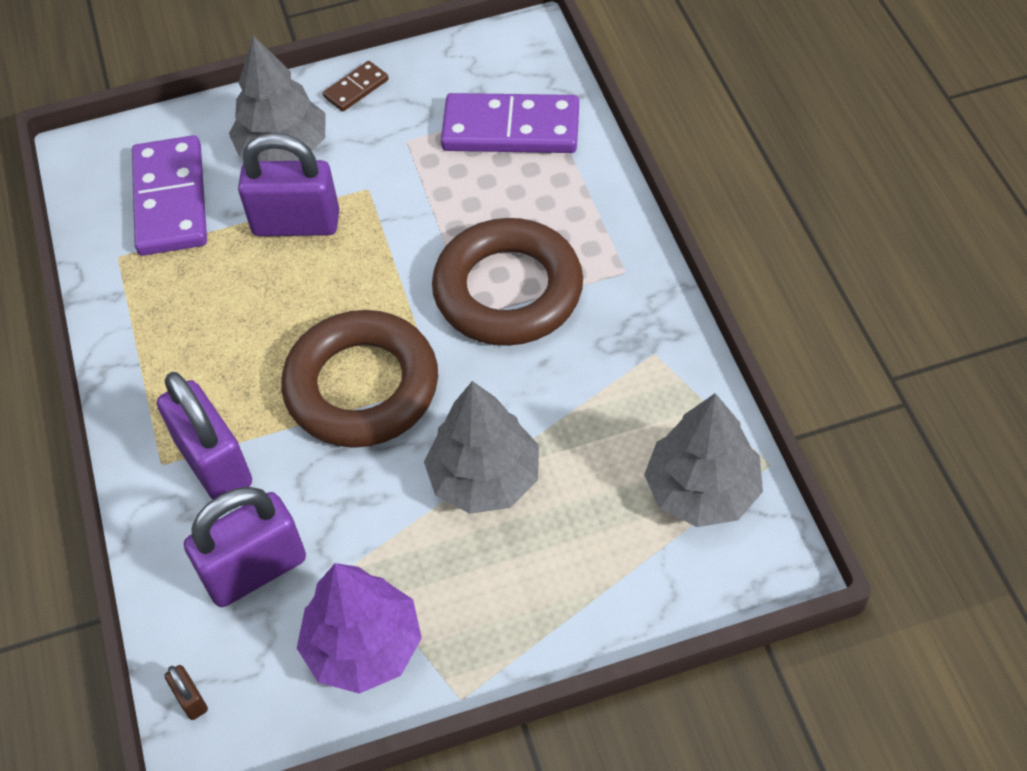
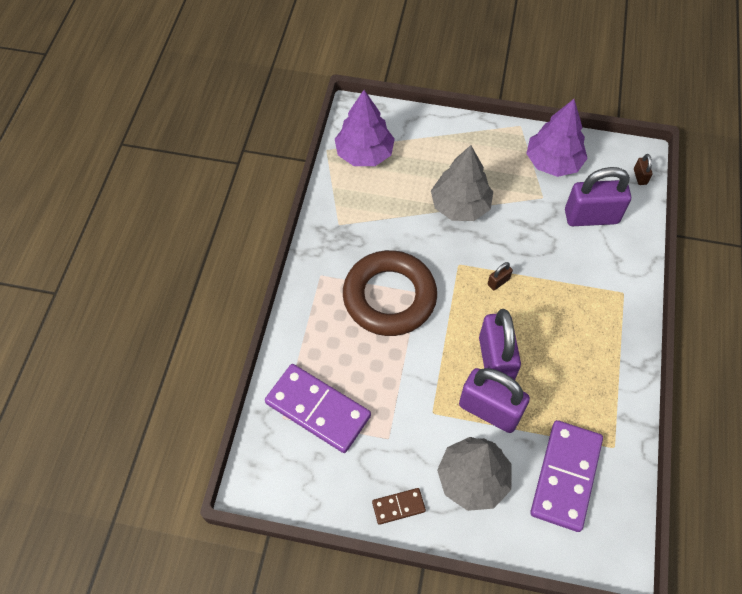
camera: 155 degrees left, 5 degrees up
(214, 463) = (594, 279): purple padlock -> purple padlock (495, 360)
(362, 387) = (498, 282): brown ring -> brown padlock
(702, 490) = (364, 154): grey tree -> purple tree

